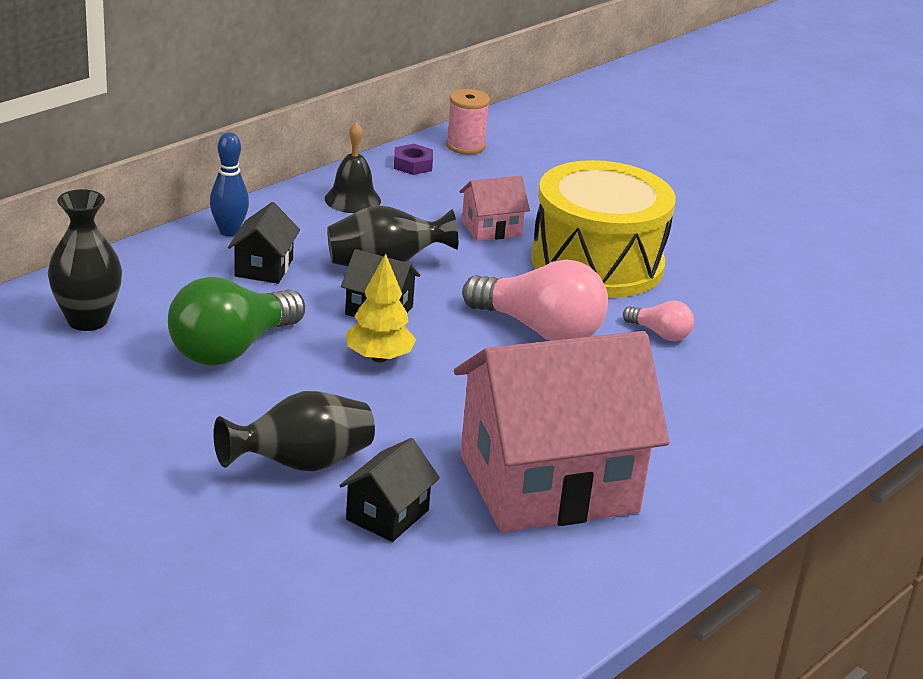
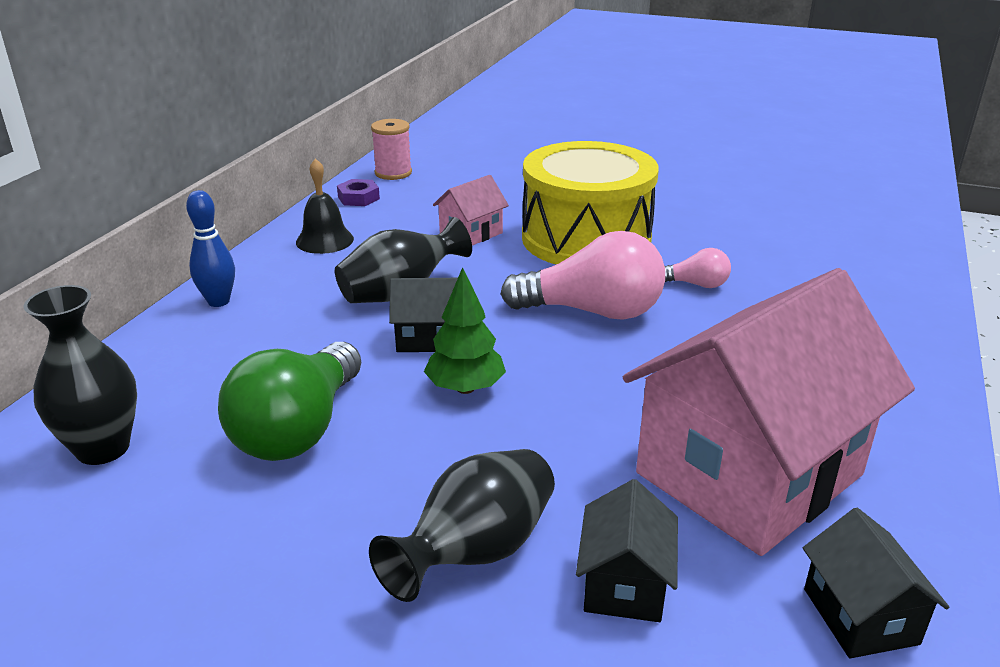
camera: 20 degrees left, 0 degrees up
(264, 268) = (278, 328): black house -> black house (860, 616)
(379, 358) = (465, 388): yellow tree -> green tree

